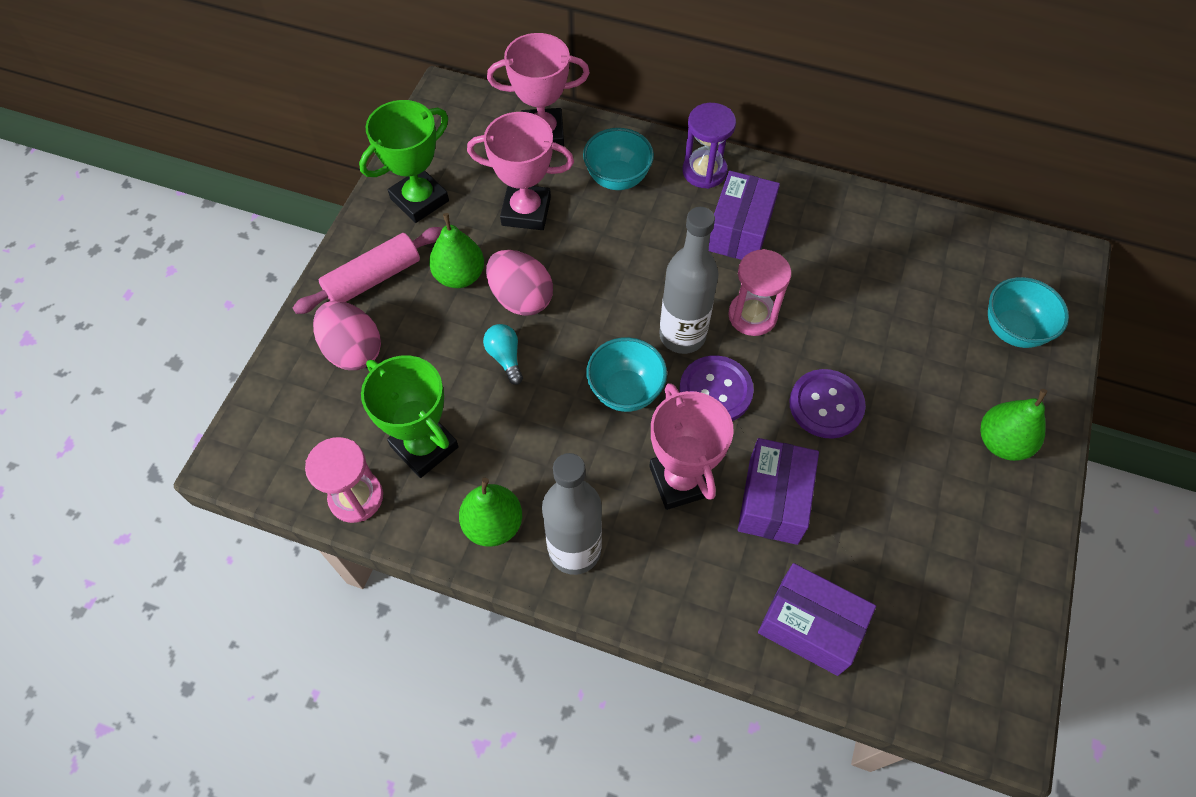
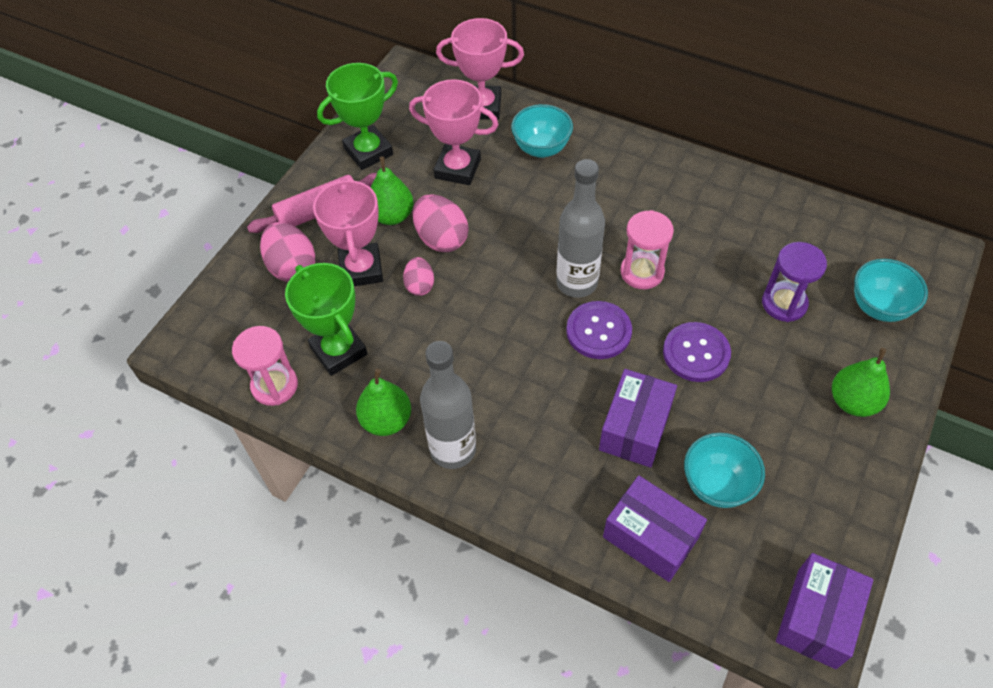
camera: 10 degrees right, 5 degrees down
(505, 357) = (420, 285): turquoise light bulb -> pink egg
(625, 391) = (519, 324): turquoise bowl -> turquoise bowl (717, 485)
(680, 480) = (555, 402): pink trophy -> pink trophy (361, 269)
(704, 171) = (619, 149): purple hourglass -> purple hourglass (784, 303)
(739, 230) = (642, 201): purple box -> purple box (816, 618)

